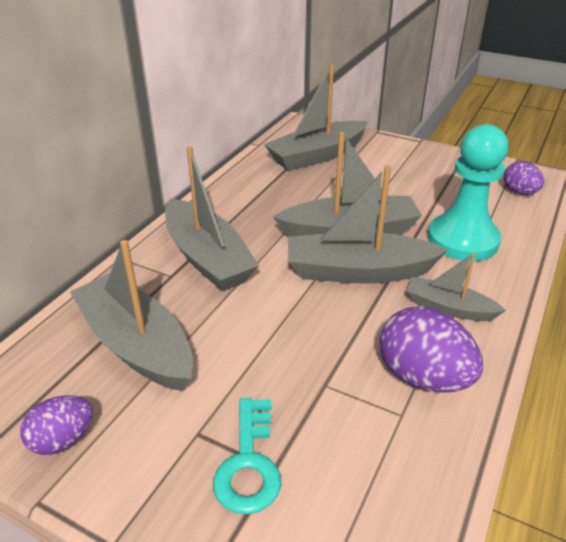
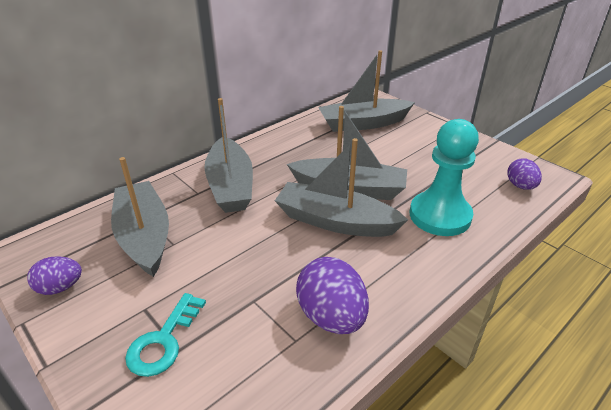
camera: 20 degrees right, 0 degrees up
(449, 308) = (390, 268): grey boat -> none

